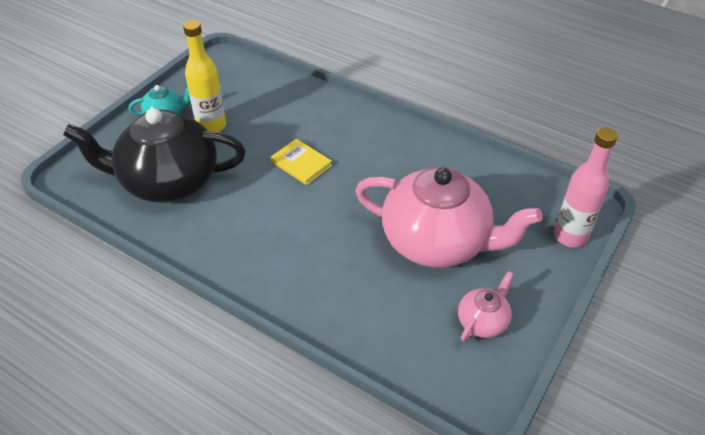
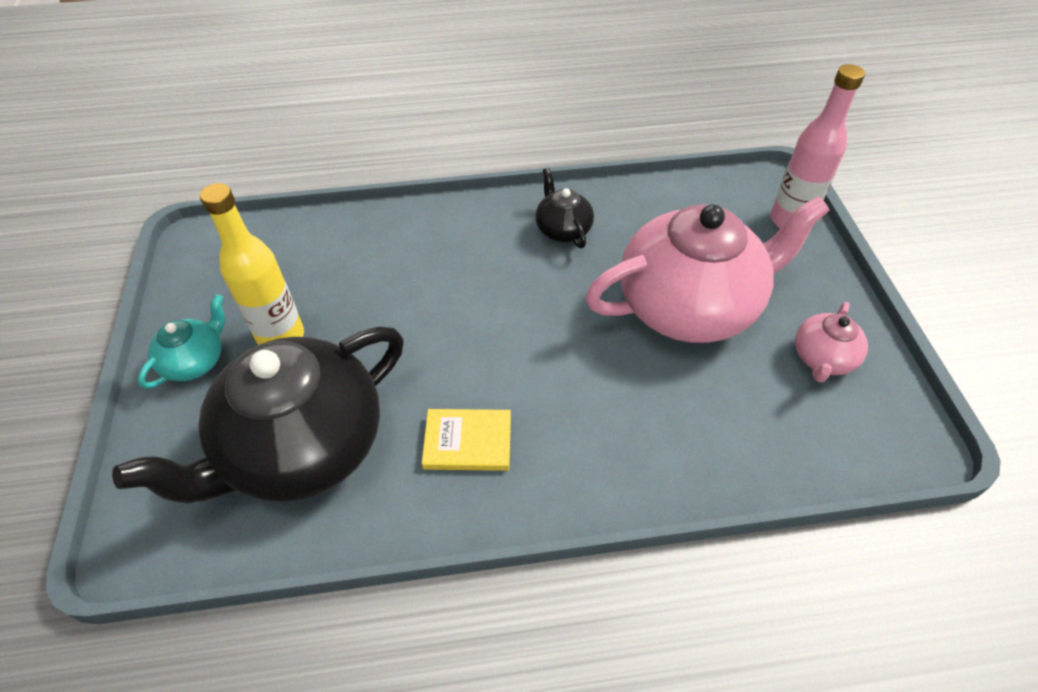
camera: 40 degrees left, 5 degrees up
(301, 164) = (450, 313): yellow book -> yellow book (468, 442)
(413, 157) = (562, 229): none -> black teapot
(483, 321) = (822, 358): pink teapot -> pink teapot turned 150 degrees counterclockwise

